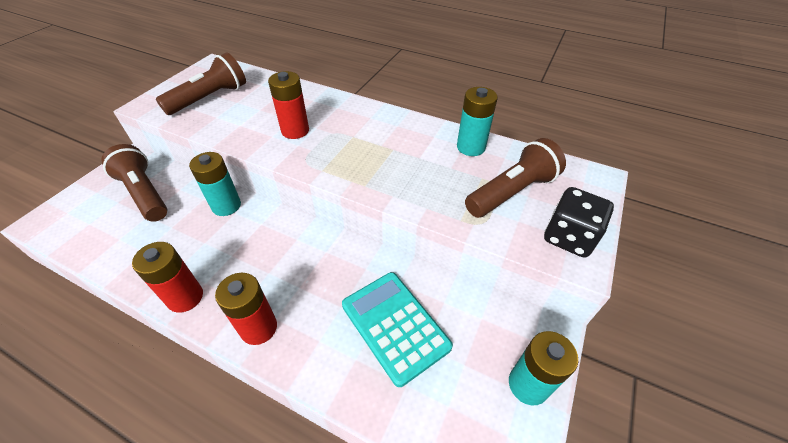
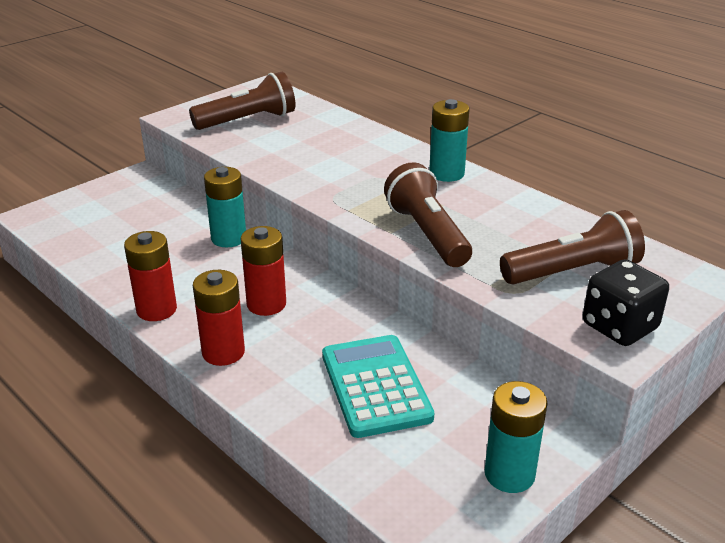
camera: 20 degrees right, 15 degrees down
(144, 193) = (144, 210): brown flashlight -> brown flashlight (427, 233)
(295, 131) = (333, 167): red battery -> red battery (266, 304)
(471, 147) = (546, 220): turquoise battery -> turquoise battery (446, 173)

